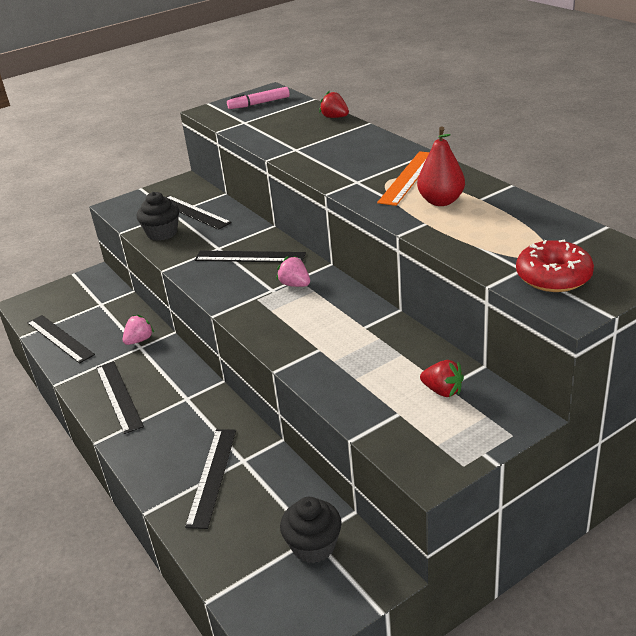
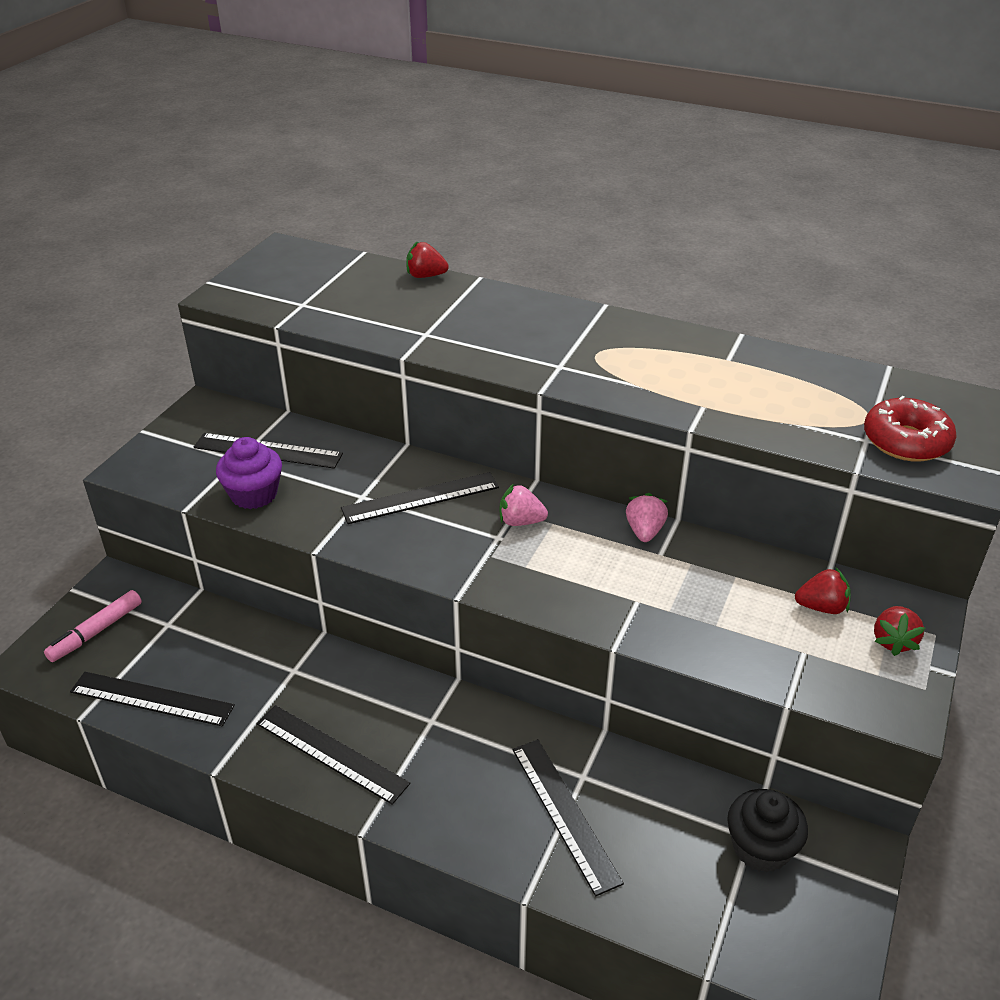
camera: 35 degrees left, 5 degrees up
(139, 340) = (283, 660): pink strawberry -> pink strawberry (644, 531)
(162, 233) = (254, 494): black cupcake -> purple cupcake
(259, 103) = (291, 271): pink marker -> pink marker (96, 632)
(408, 177) = (616, 347): orange ruler -> none
(441, 201) = (689, 372): red pear -> none
(473, 428) = (893, 641): none -> red strawberry

